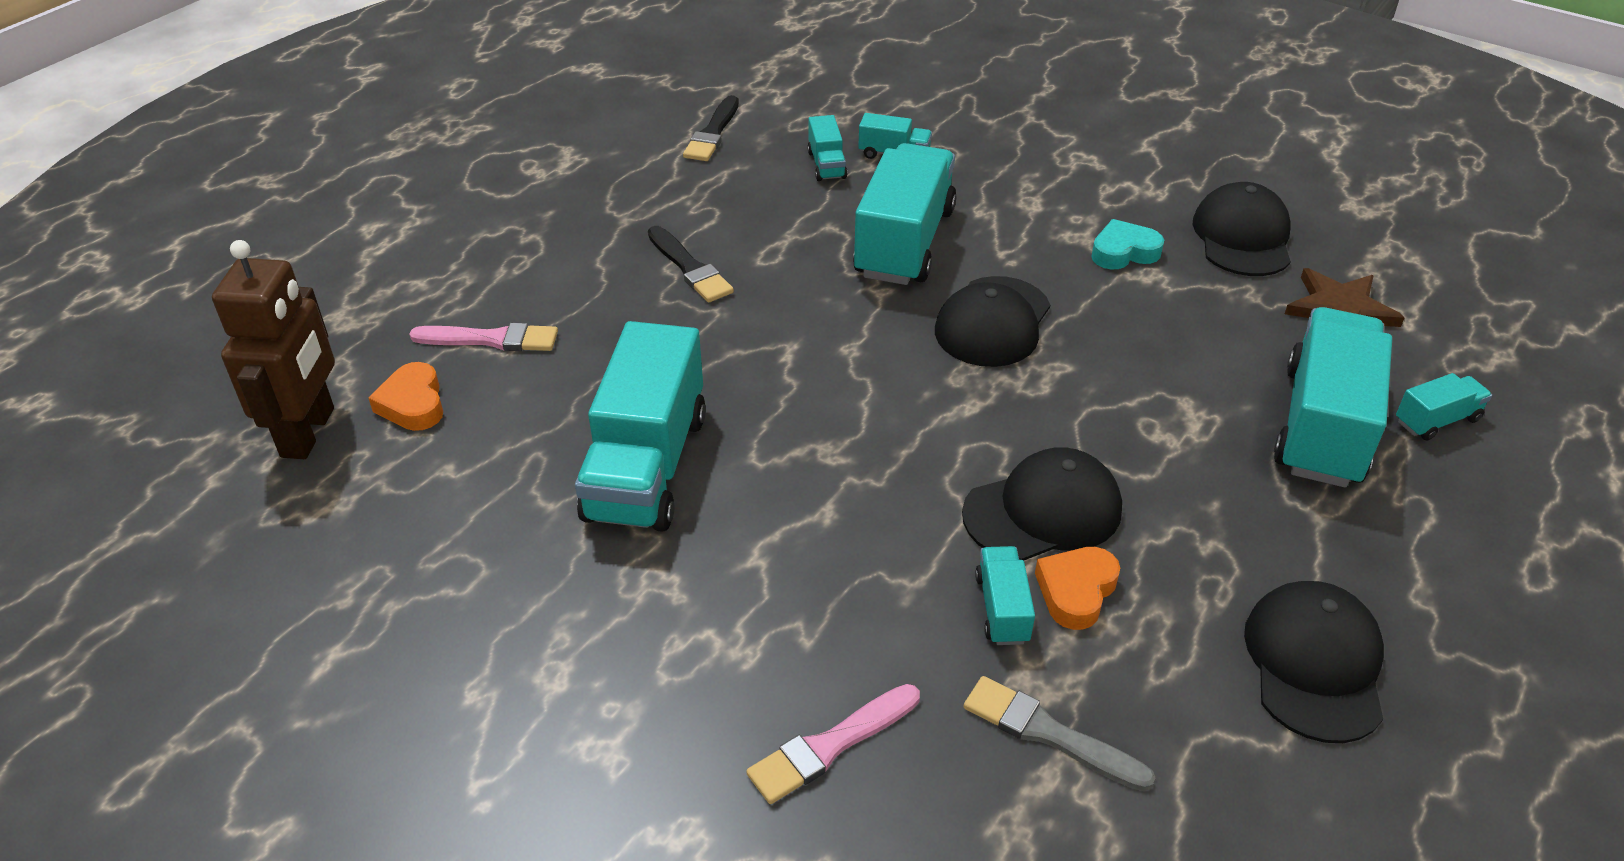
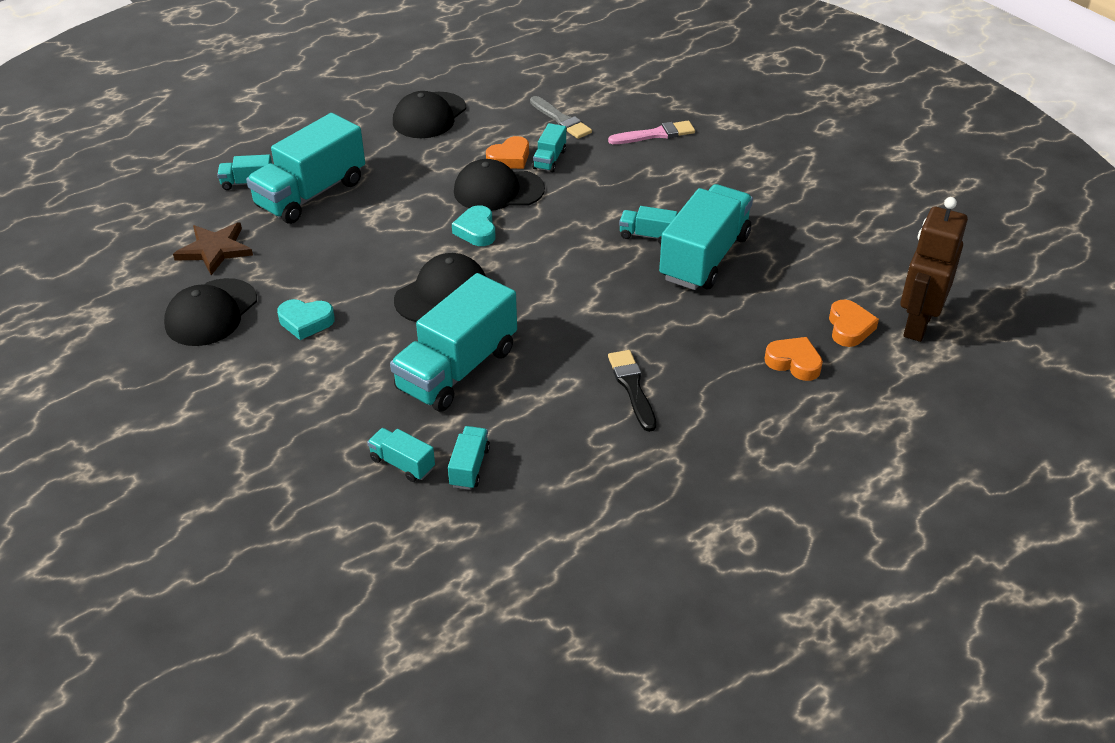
camera: 160 degrees left, 0 degrees up
(491, 339) = (794, 362): pink brush -> orange heart
(713, 133) = (555, 540): black brush -> none
(752, 485) = (647, 235): none -> turquoise truck
(1020, 426) = (476, 231): none -> turquoise heart

